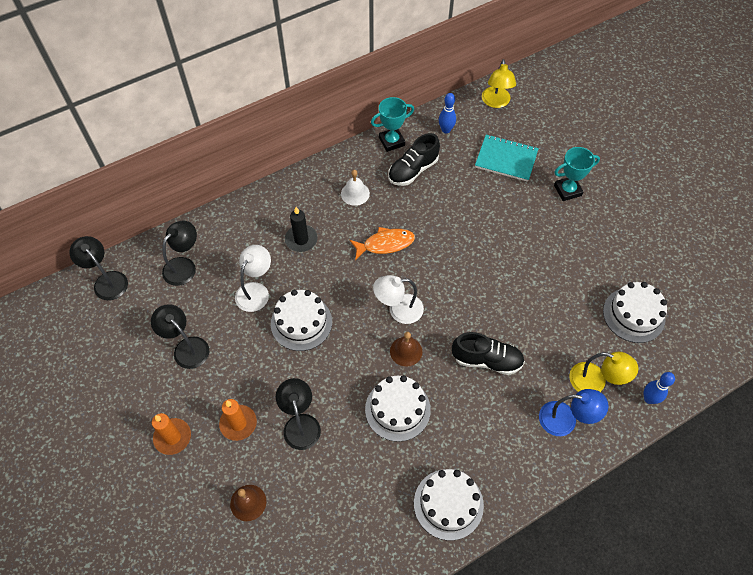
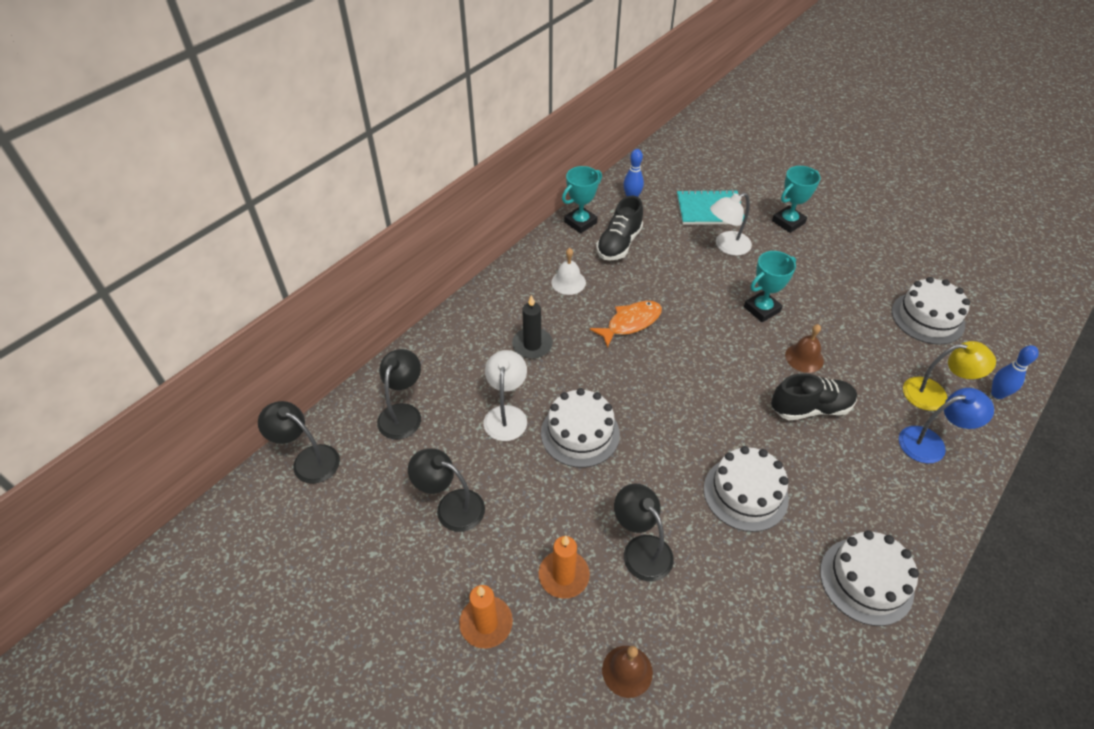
camera: 20 degrees left, 10 degrees down
(398, 310) = (684, 386): white lamp -> white lamp (726, 246)
(406, 351) = (717, 426): brown bell -> brown bell (804, 357)
(496, 102) = (668, 162): yellow lamp -> none
(497, 264) = (762, 309): none -> turquoise trophy

